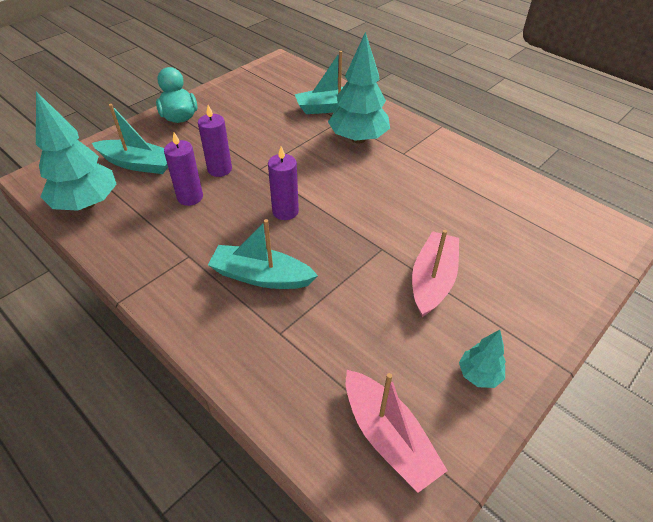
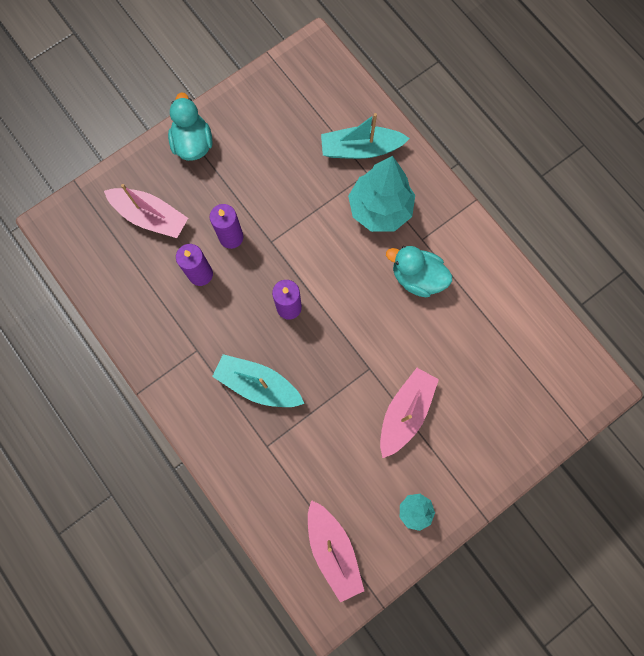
camera: 10 degrees right, 30 degrees up
(86, 204) = (104, 268): turquoise tree -> none
(138, 164) = (150, 217): turquoise boat -> pink boat
(407, 177) = (417, 277): none -> turquoise duck

